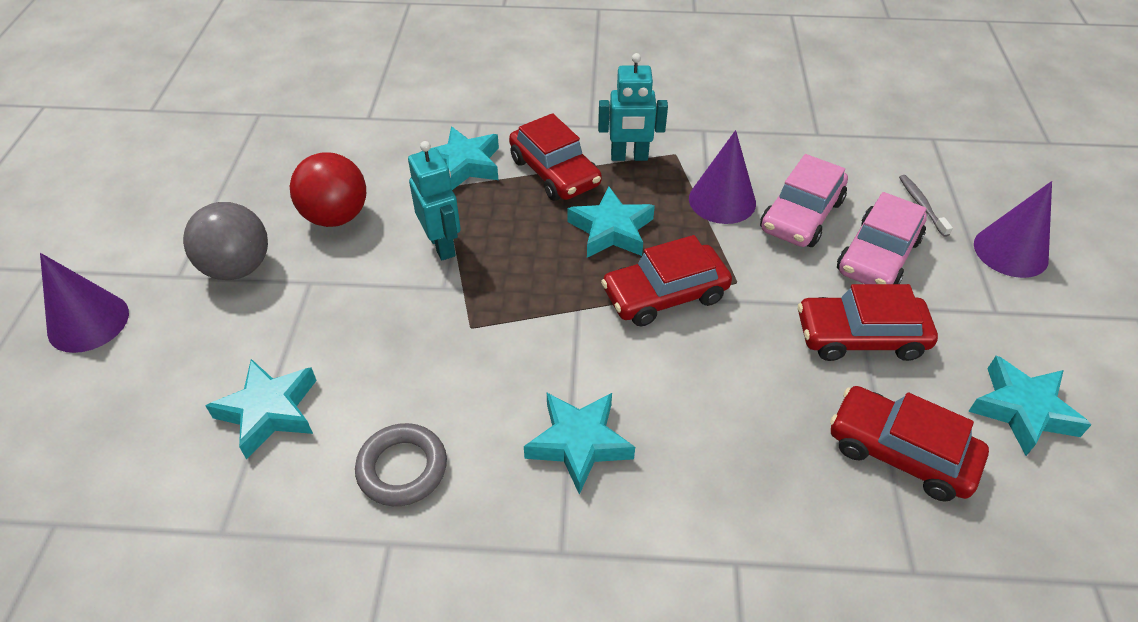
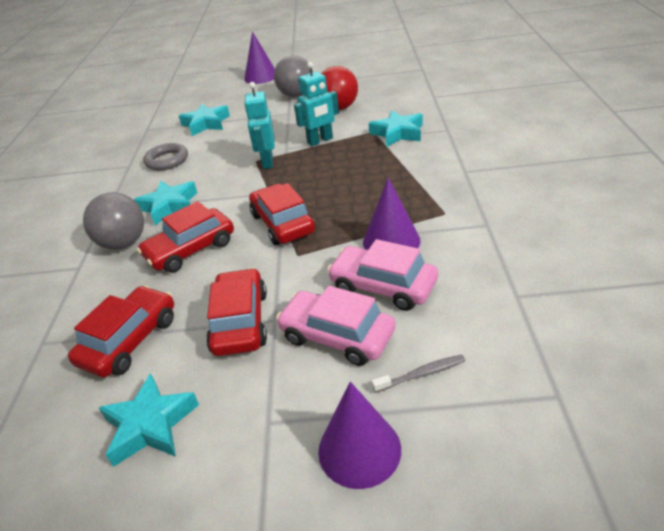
camera: 90 degrees right, 10 degrees down
(554, 172) = (401, 165): red car -> red car (190, 249)
(611, 230) = (345, 195): turquoise star -> none
(629, 157) = (431, 192): turquoise robot -> turquoise robot (267, 162)
(678, 500) = (124, 243): none -> grey ball

